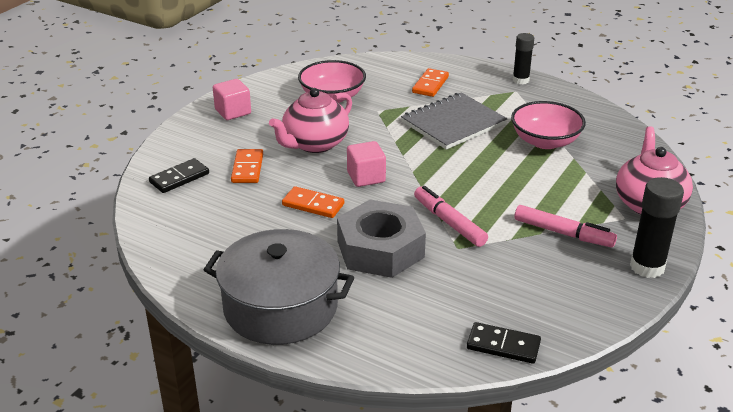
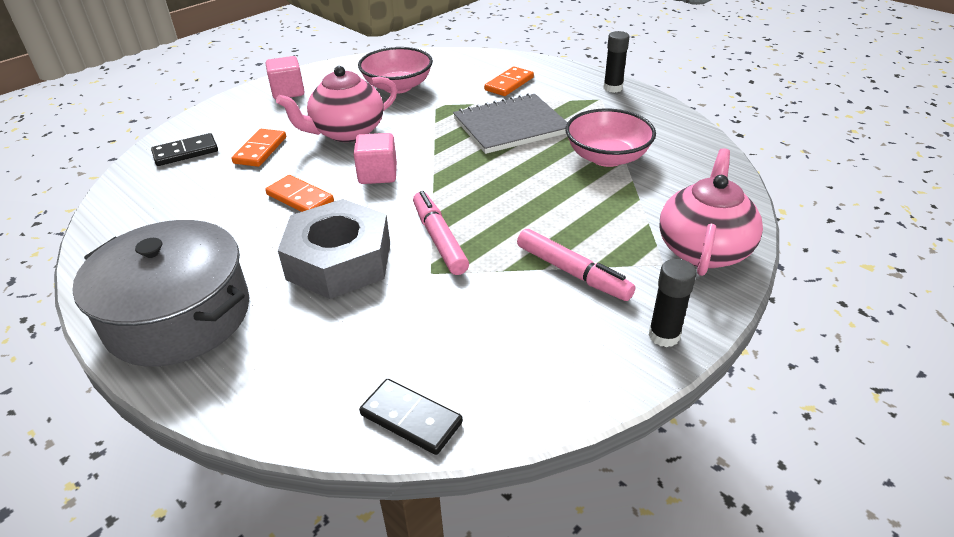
camera: 15 degrees right, 5 degrees up
(647, 267) = (664, 335): black glue stick -> black glue stick, size x0.66

